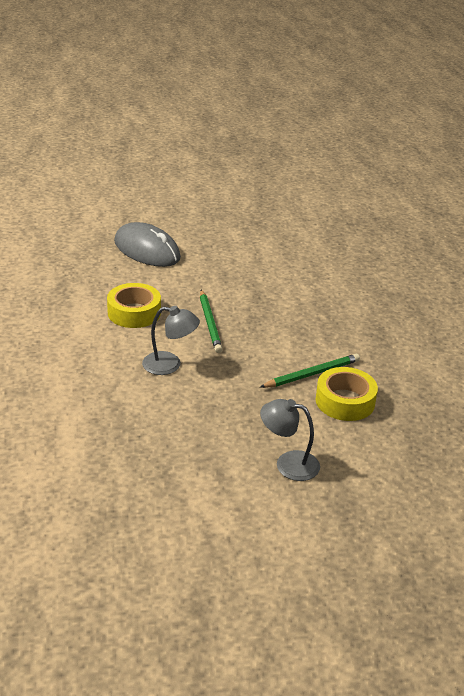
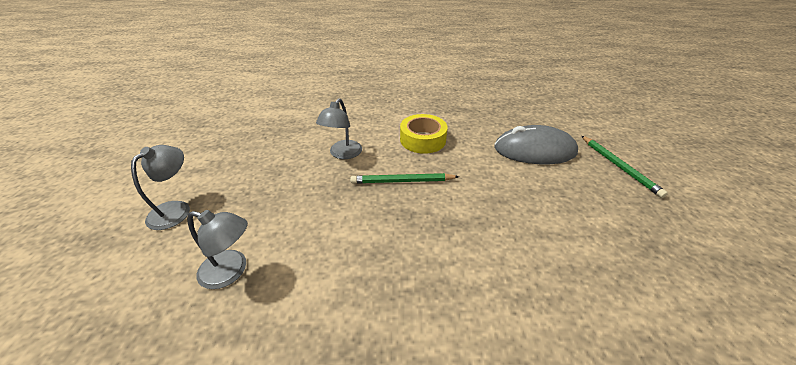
camera: 100 degrees right, 5 degrees up
(147, 250) = (534, 150): grey mouse -> grey mouse turned 45 degrees clockwise
(312, 374) = (292, 249): green pencil -> green pencil (619, 166)
(345, 401) = (231, 271): yellow tape -> grey lamp

